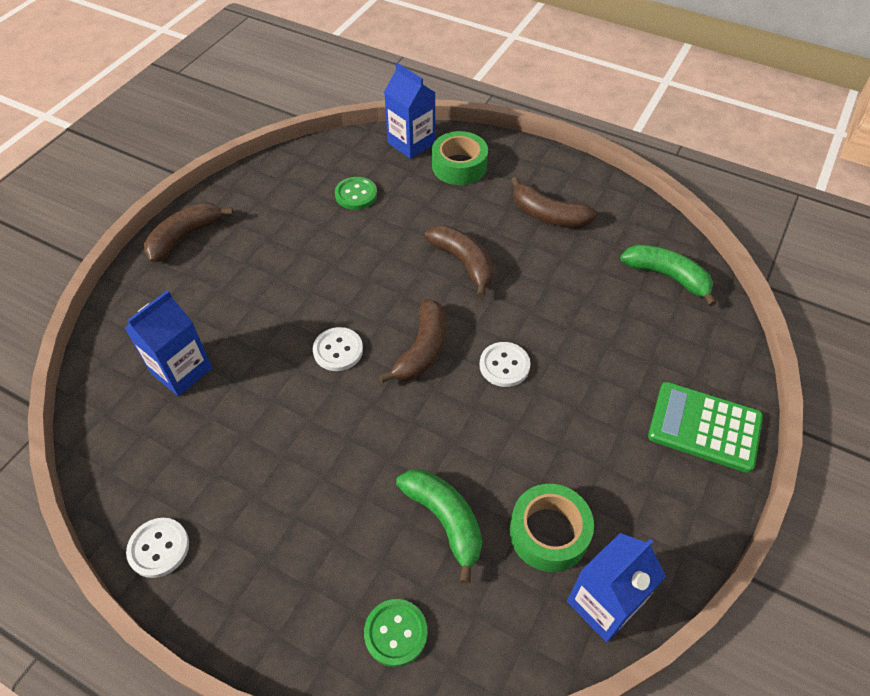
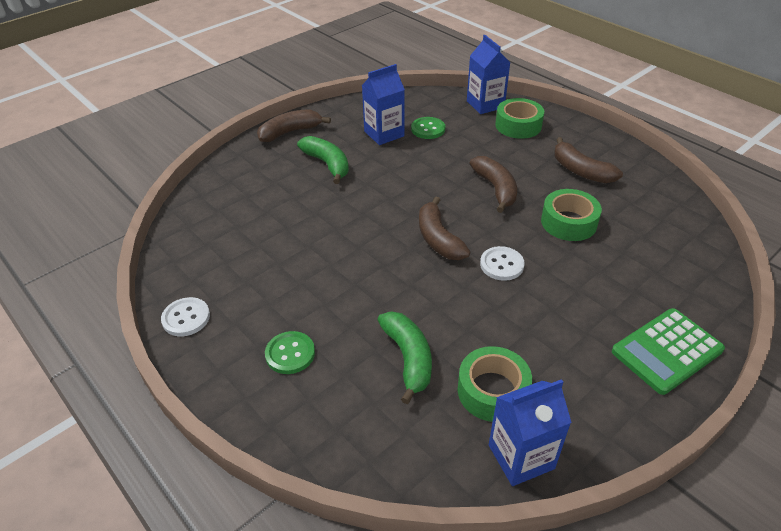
camera: 20 degrees right, 10 degrees down
(181, 371) = (251, 212): blue carton -> blue carton (384, 134)
(338, 350) = (371, 225): white button -> none
(396, 633) = (336, 425): green button -> green button (290, 354)
(422, 349) = (438, 239): brown banana -> brown banana turned 120 degrees clockwise
(557, 289) = (568, 222): none -> green tape
(667, 276) = (672, 234): green banana -> green banana (327, 164)
(704, 427) = (667, 351): green calculator -> green calculator turned 75 degrees counterclockwise

